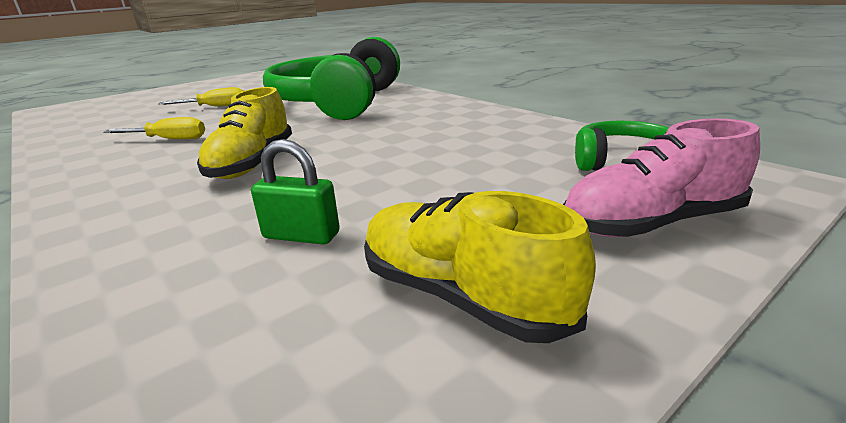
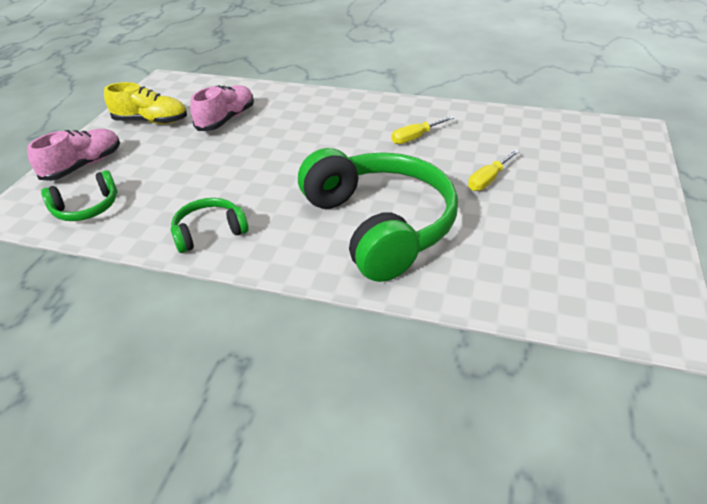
camera: 145 degrees right, 15 degrees up
(252, 163) = (314, 139): yellow shoe -> none
(301, 235) = (226, 119): green padlock -> pink shoe
(477, 120) = (209, 232): none -> green headphones

